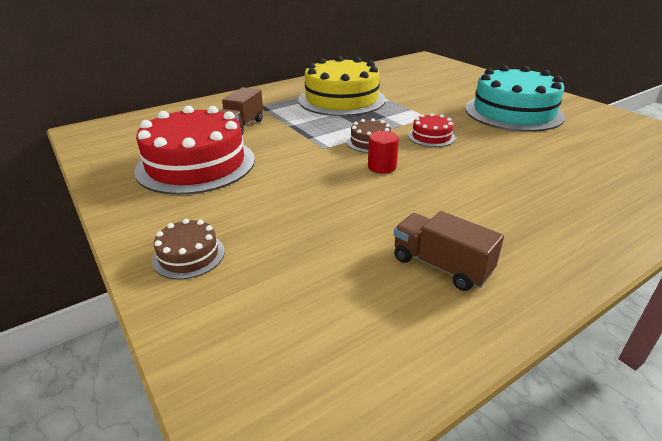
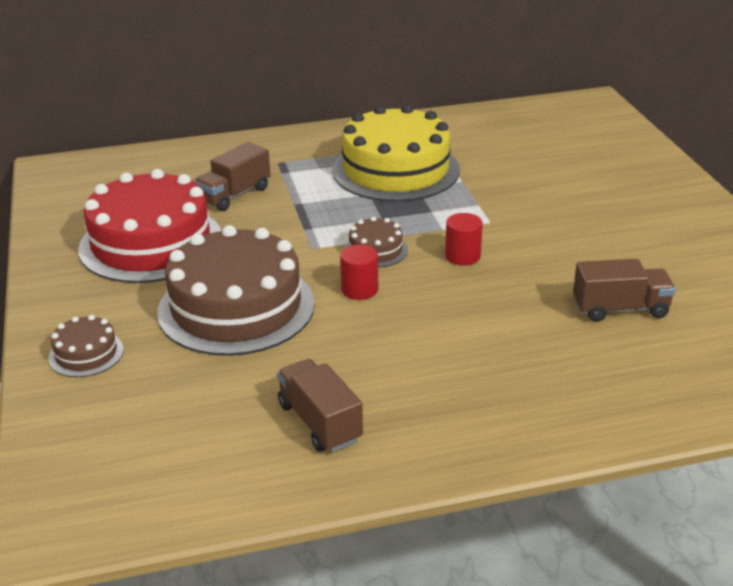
camera: 20 degrees right, 0 degrees up
(298, 194) = (236, 307): none -> brown cake
(431, 137) = (462, 256): red cake -> red cylinder
(513, 112) = (621, 236): turquoise cake -> none
(560, 148) = (620, 309): none -> brown truck

